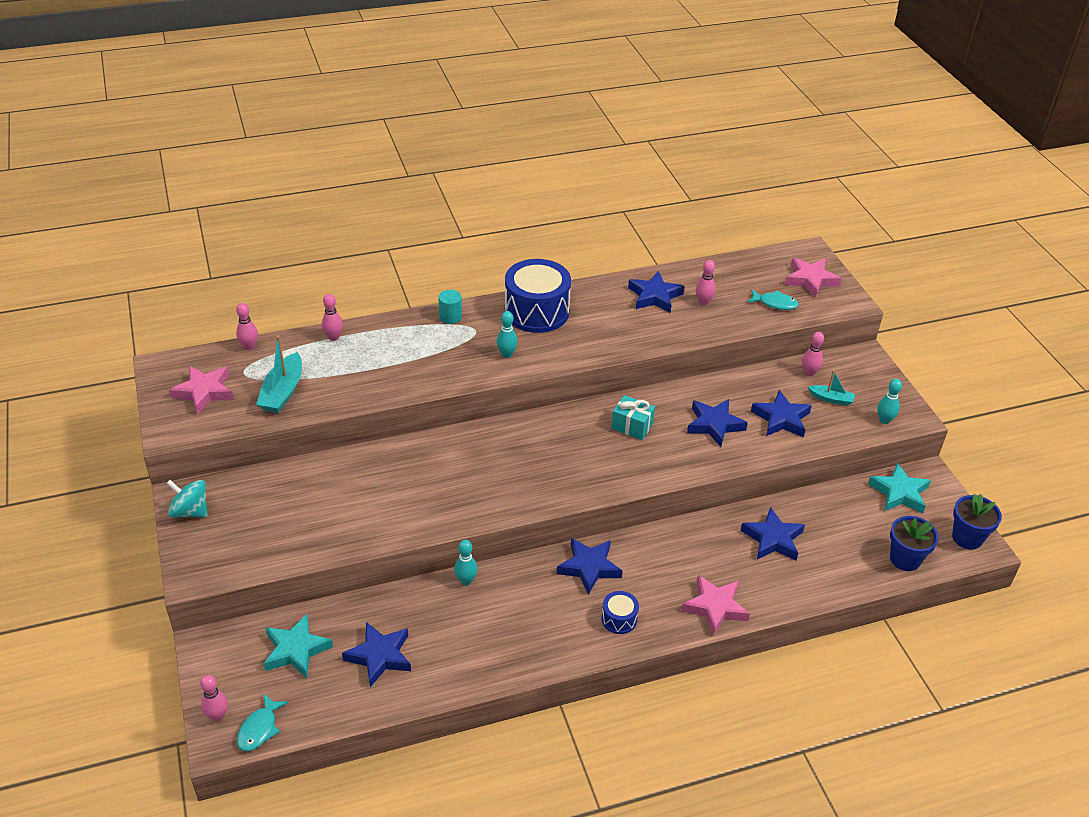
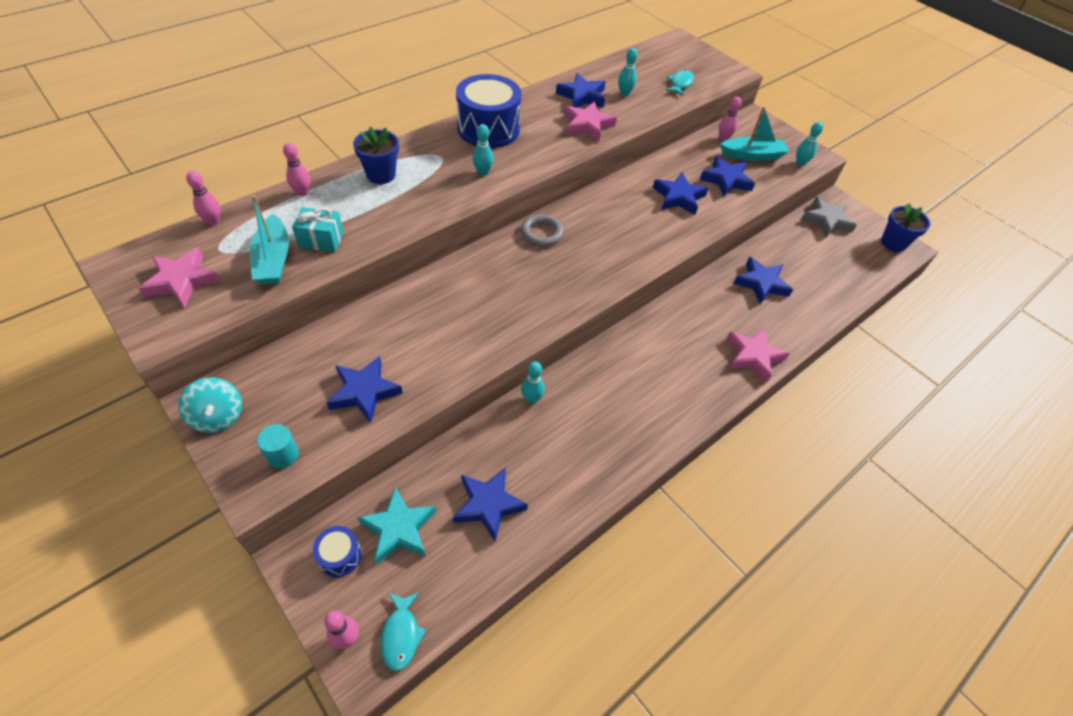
camera: 25 degrees left, 10 degrees up
(190, 511) = (218, 416): turquoise spinning top -> turquoise spinning top turned 120 degrees counterclockwise
(450, 317) = (410, 149): turquoise cylinder -> turquoise cylinder (283, 455)
(547, 427) = (542, 233): none -> grey ring
(589, 567) = (633, 352): blue star -> blue star (364, 392)
(619, 619) = (684, 392): blue drum -> blue drum (340, 556)
(632, 426) = (613, 215): turquoise gift -> turquoise gift (321, 240)
(703, 302) = (624, 93): pink bowling pin -> turquoise bowling pin
(775, 303) = (680, 84): turquoise fish -> turquoise fish turned 60 degrees counterclockwise
(810, 280) = (695, 61): pink star -> pink star (587, 125)
(831, 399) = (752, 155): turquoise boat -> turquoise boat, size x1.69
(899, 493) = (826, 220): turquoise star -> grey star
(905, 559) = (863, 272): blue flower pot -> blue flower pot (381, 175)

